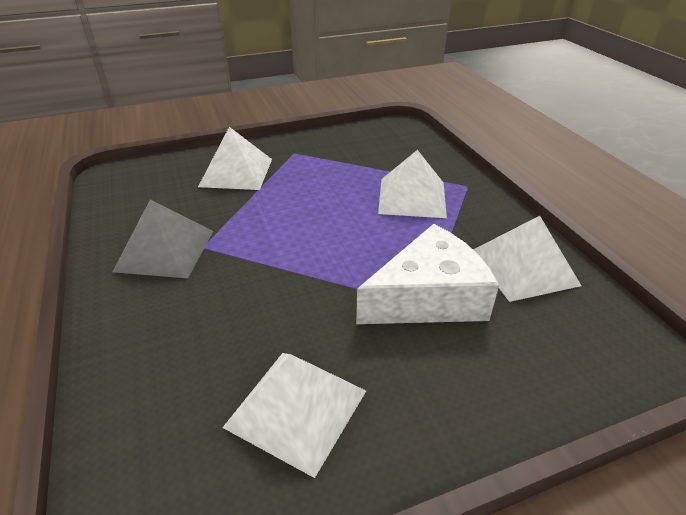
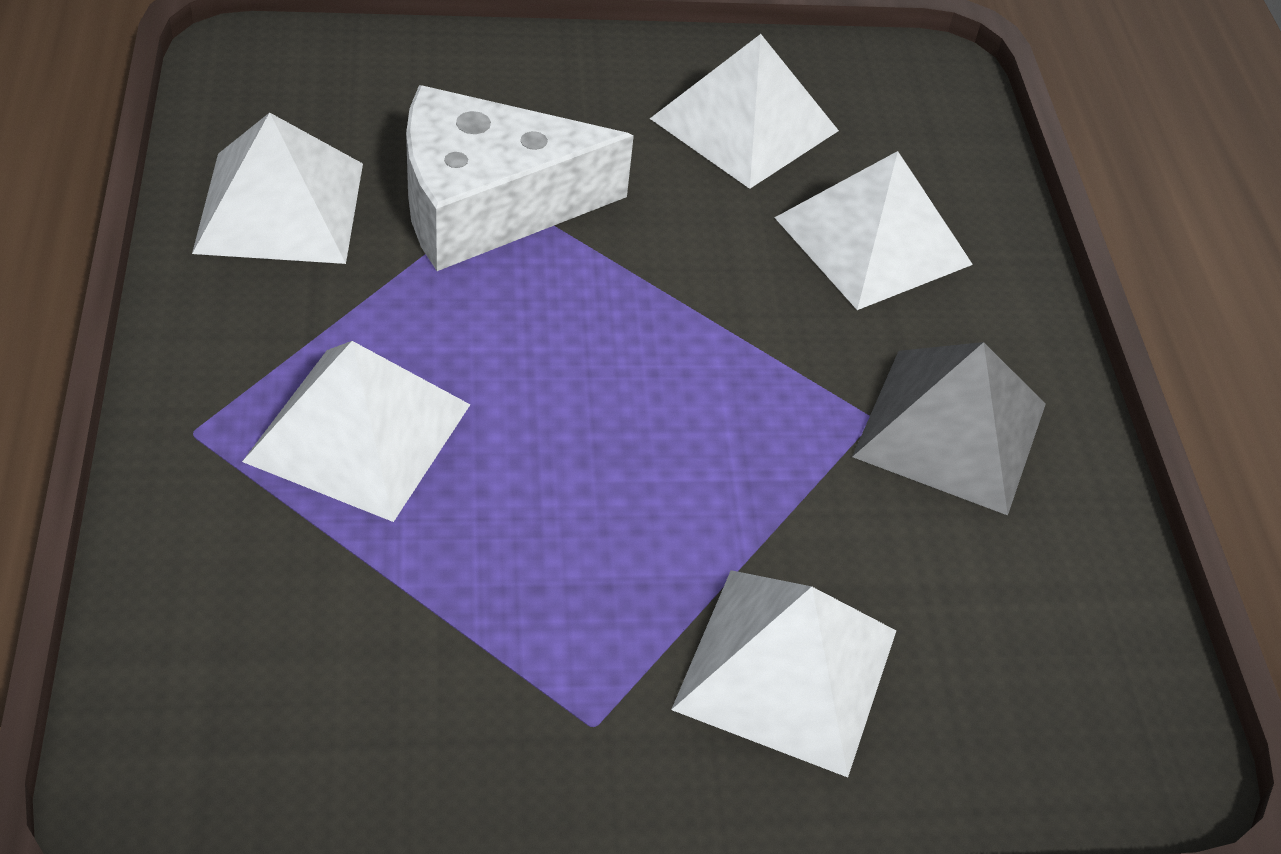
camera: 170 degrees left, 10 degrees up
(198, 338) = (873, 241): none -> white pyramid

